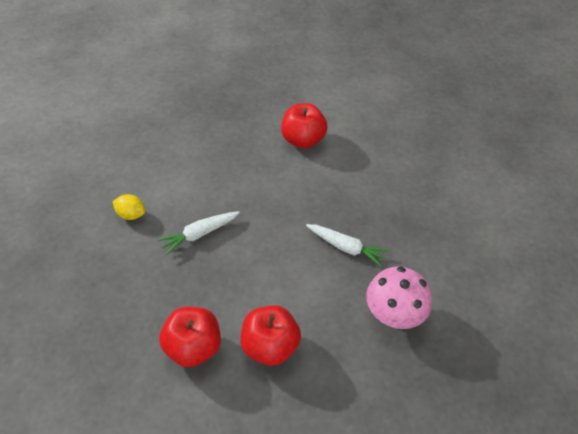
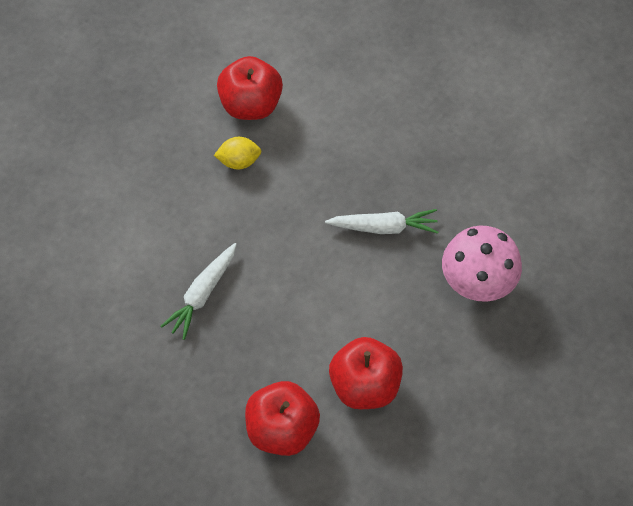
camera: 25 degrees left, 10 degrees up
(131, 214) = (101, 310): yellow lemon -> yellow lemon (239, 161)

